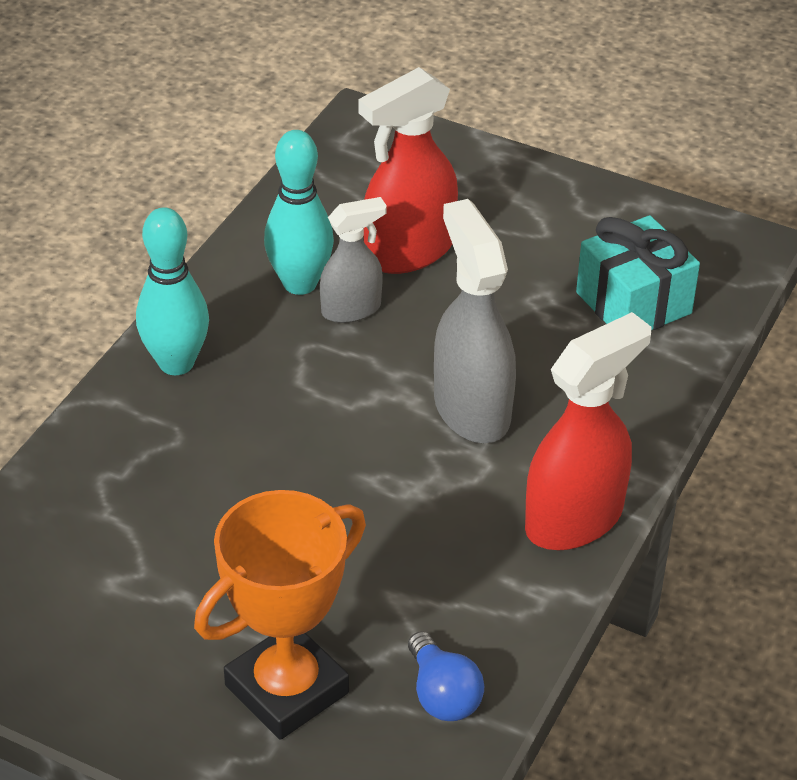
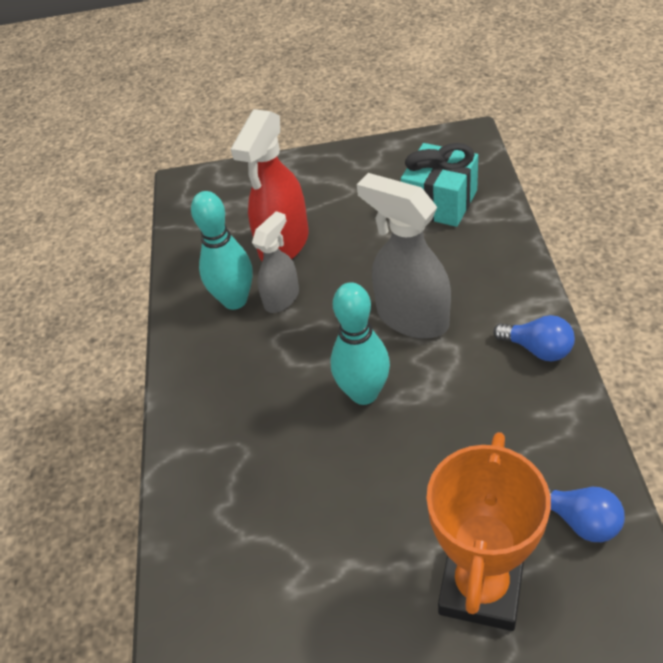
camera: 25 degrees left, 5 degrees up
(176, 363) = (200, 398): turquoise bowling pin -> turquoise bowling pin (364, 393)
(575, 519) = (537, 349): red spray bottle -> blue light bulb

